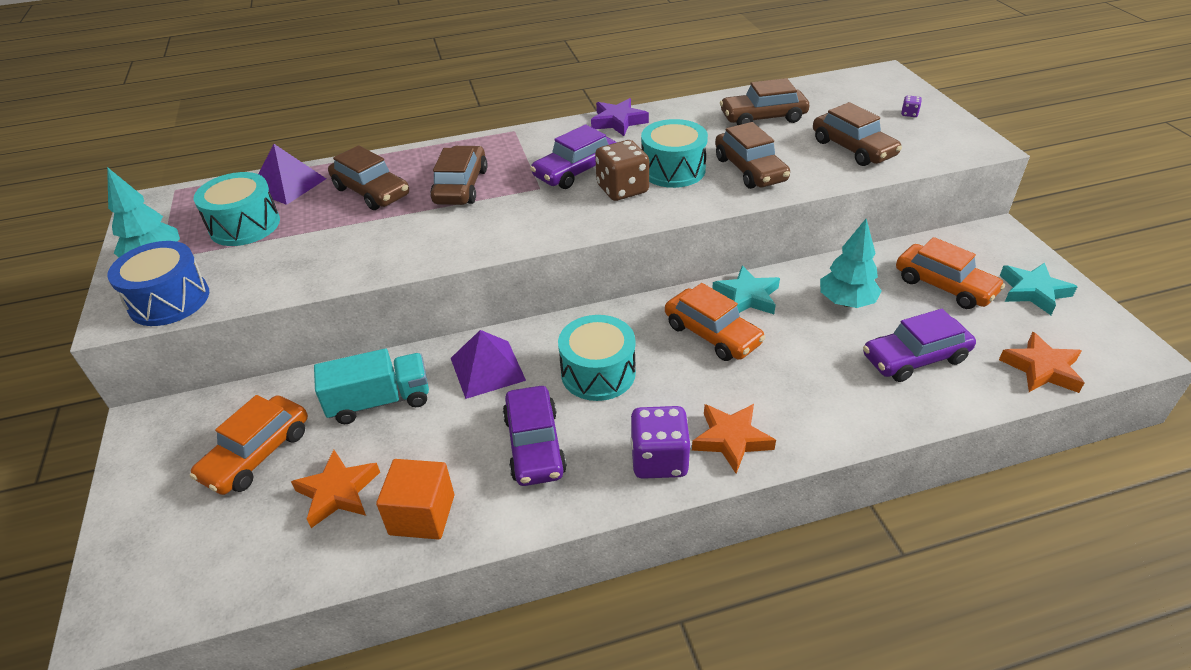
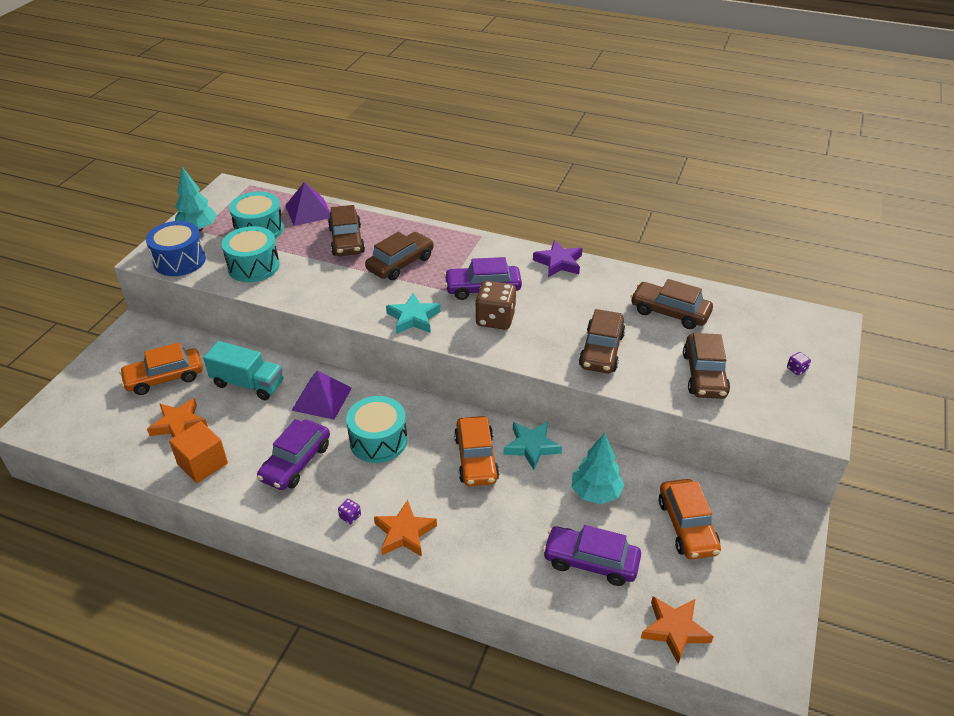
camera: 35 degrees right, 0 degrees up
(659, 460) = (350, 516): purple dice -> purple dice, size x0.42
(673, 170) = (547, 322): turquoise drum -> turquoise drum (253, 266)
(1033, 292) = (753, 574): turquoise star -> turquoise star (413, 318)

